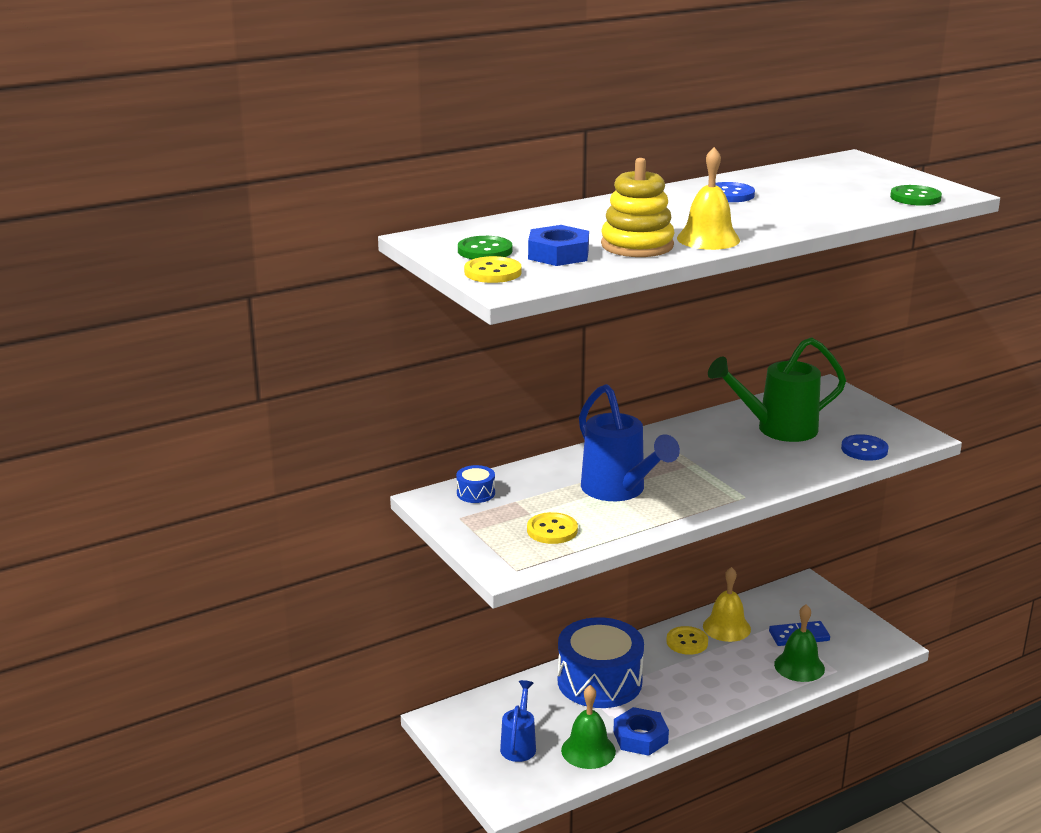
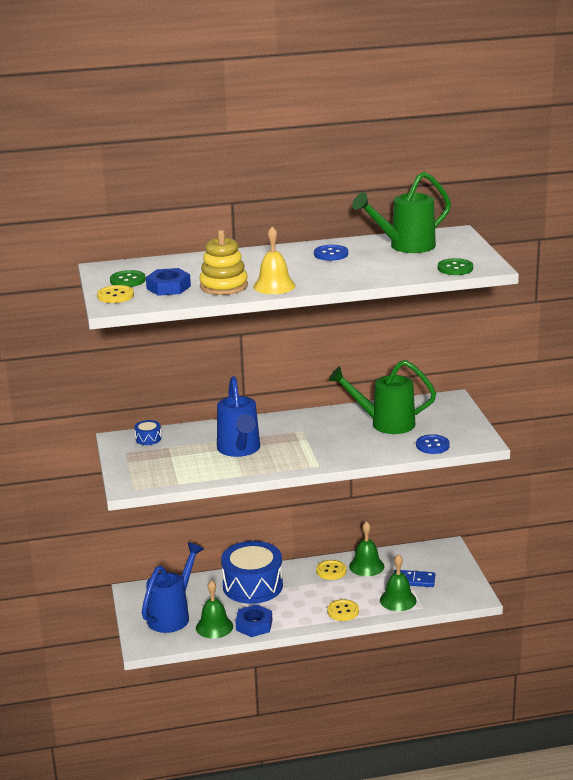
camera: 20 degrees right, 0 degrees up
(519, 745) = (173, 615): blue watering can -> blue watering can, size x1.70
(552, 530) = (175, 468): yellow button -> yellow button (343, 611)
(726, 627) = (366, 566): yellow bell -> green bell
(813, 178) = (405, 247): none -> green watering can

